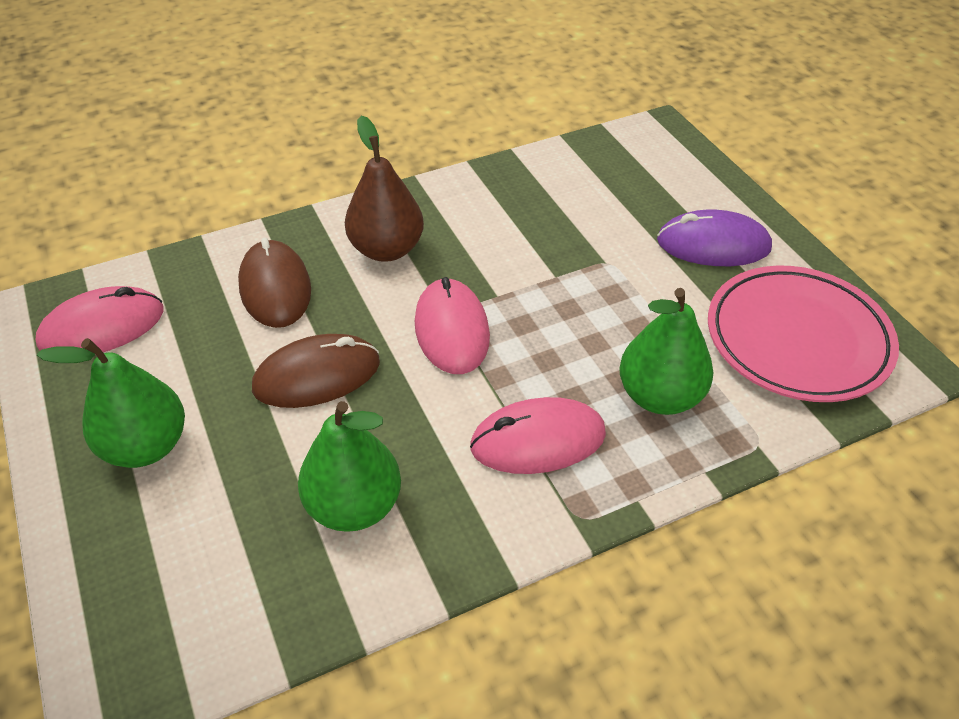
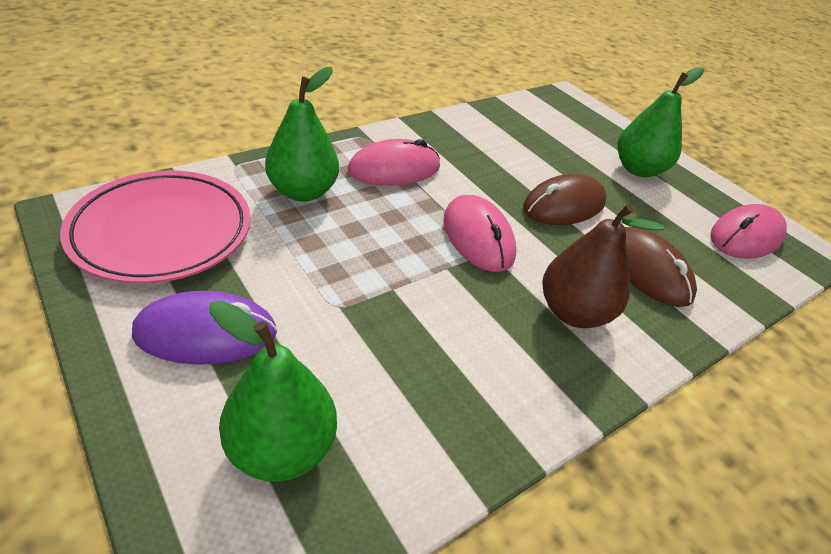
camera: 165 degrees right, 5 degrees down
(354, 506) = (498, 143): green pear -> green pear (281, 448)

